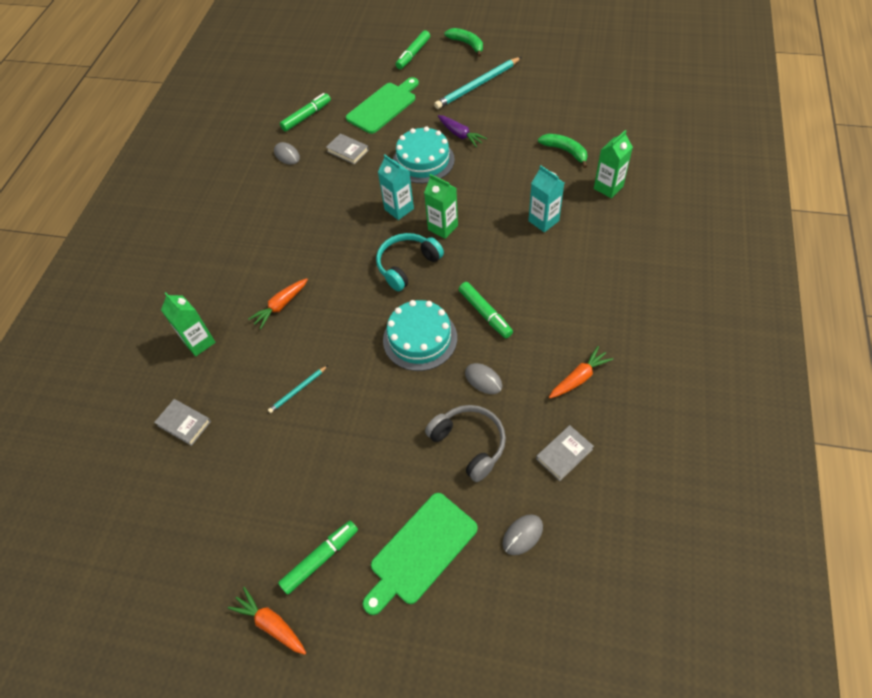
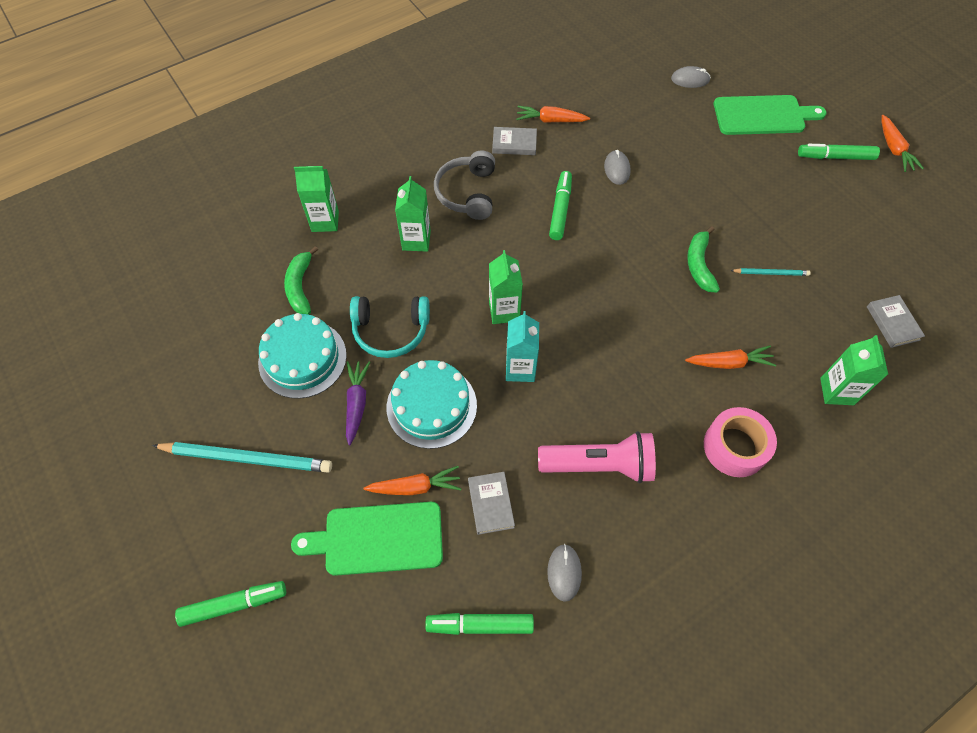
camera: 140 degrees left, 5 degrees up
(243, 264) = (735, 447): none -> pink tape
(310, 202) = (599, 465): none -> pink flashlight
(390, 131) = (415, 487): none -> orange carrot
(407, 265) = (576, 302): turquoise headphones -> turquoise headphones (391, 330)
(420, 338) = (632, 233): turquoise cake -> turquoise cake (302, 358)
(467, 44) = (159, 546): green banana -> green banana (699, 264)
(469, 444) = (671, 142): grey headphones -> grey headphones (467, 193)
(543, 221) = (416, 240): turquoise carton -> green carton
(564, 454) = (616, 93): grey book -> grey book (514, 143)

